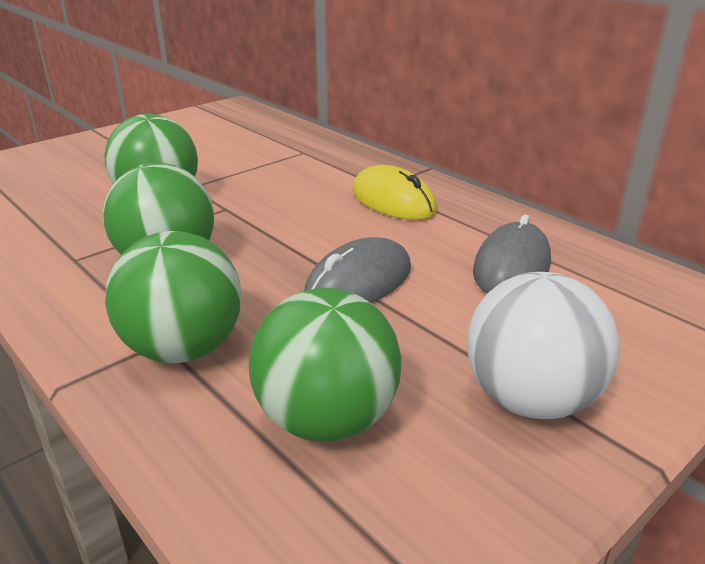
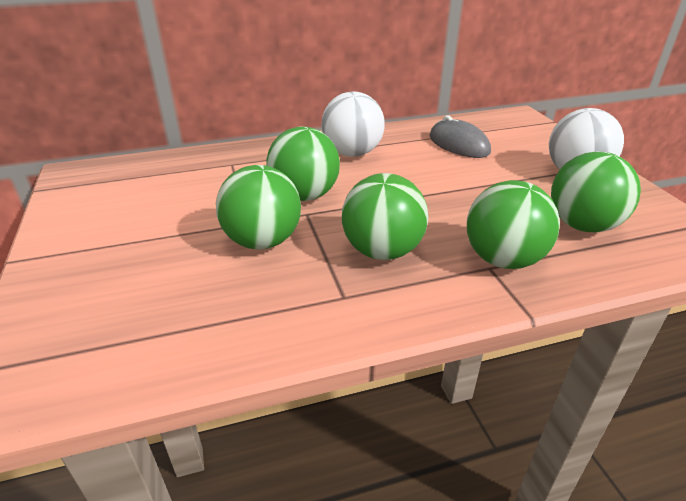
camera: 65 degrees left, 5 degrees up
(262, 198) = (305, 195): none -> green ball
(359, 282) = (452, 188): grey mouse -> none
(393, 201) = (352, 153): yellow mouse -> white ball

